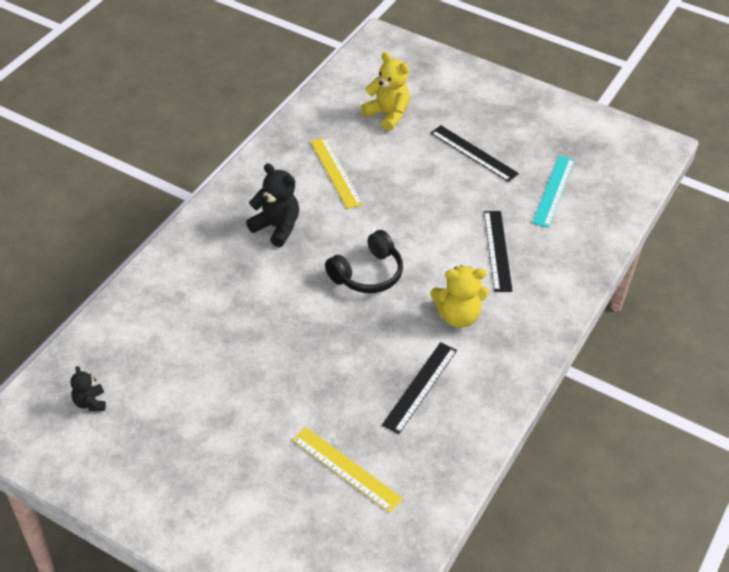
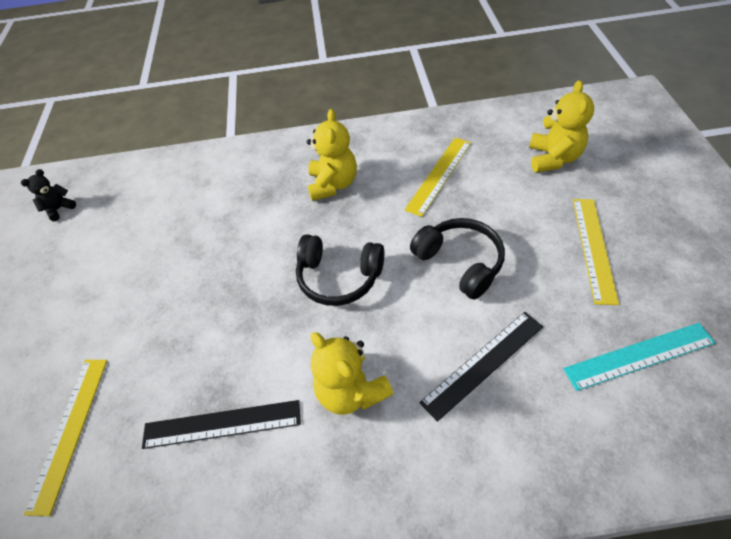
camera: 60 degrees right, 5 degrees up
(276, 227) = (333, 184): black teddy bear -> yellow teddy bear
(420, 213) = (460, 263): none -> black headphones
(473, 153) = (593, 248): black ruler -> yellow ruler

